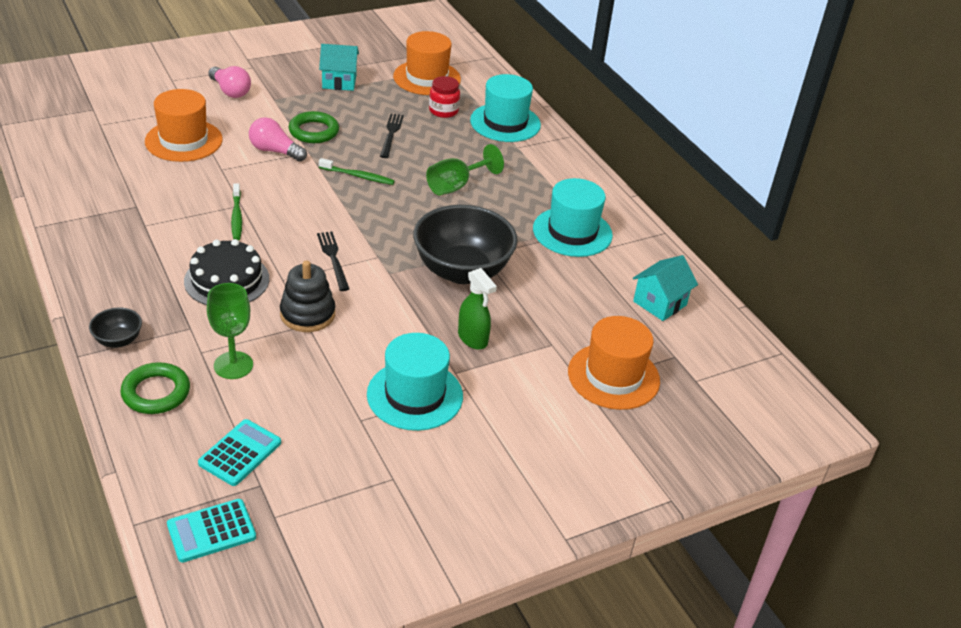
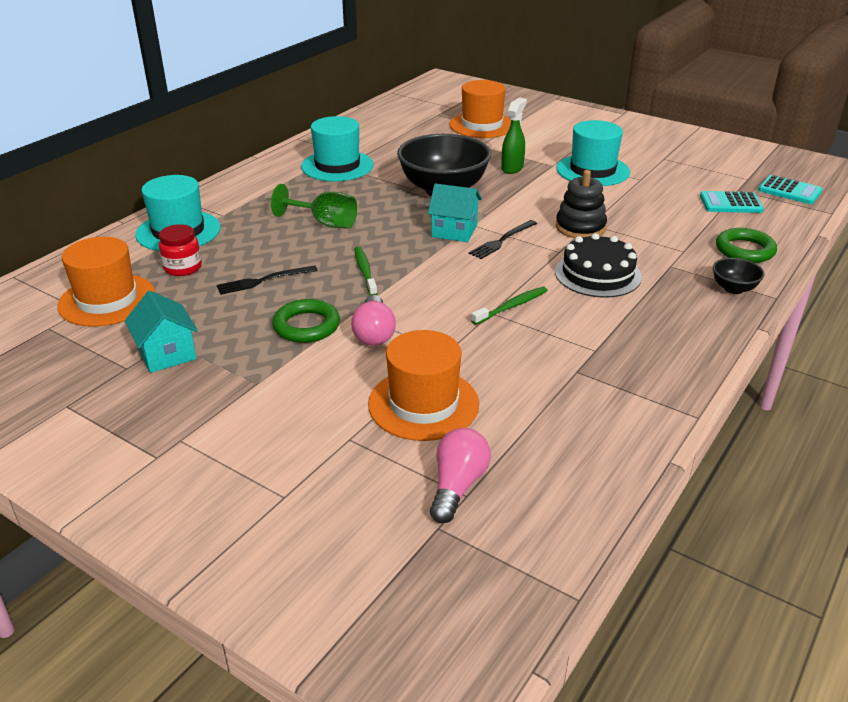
camera: 115 degrees left, 5 degrees down
(230, 91) = (268, 426): pink light bulb -> pink light bulb (457, 486)
(233, 365) = (673, 234): green goblet -> none
(659, 303) = (388, 126): turquoise house -> turquoise house (454, 231)

